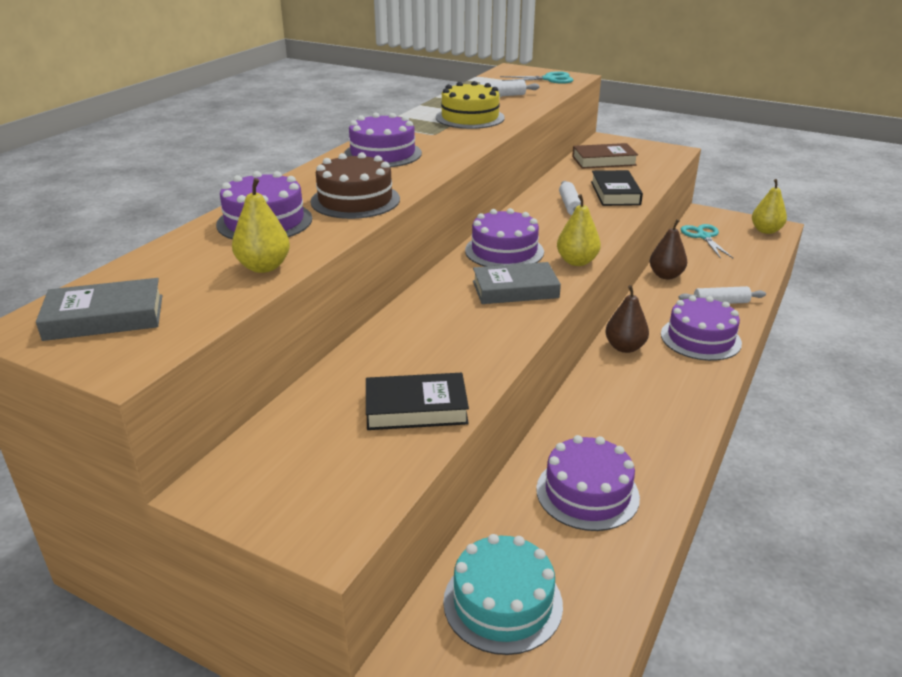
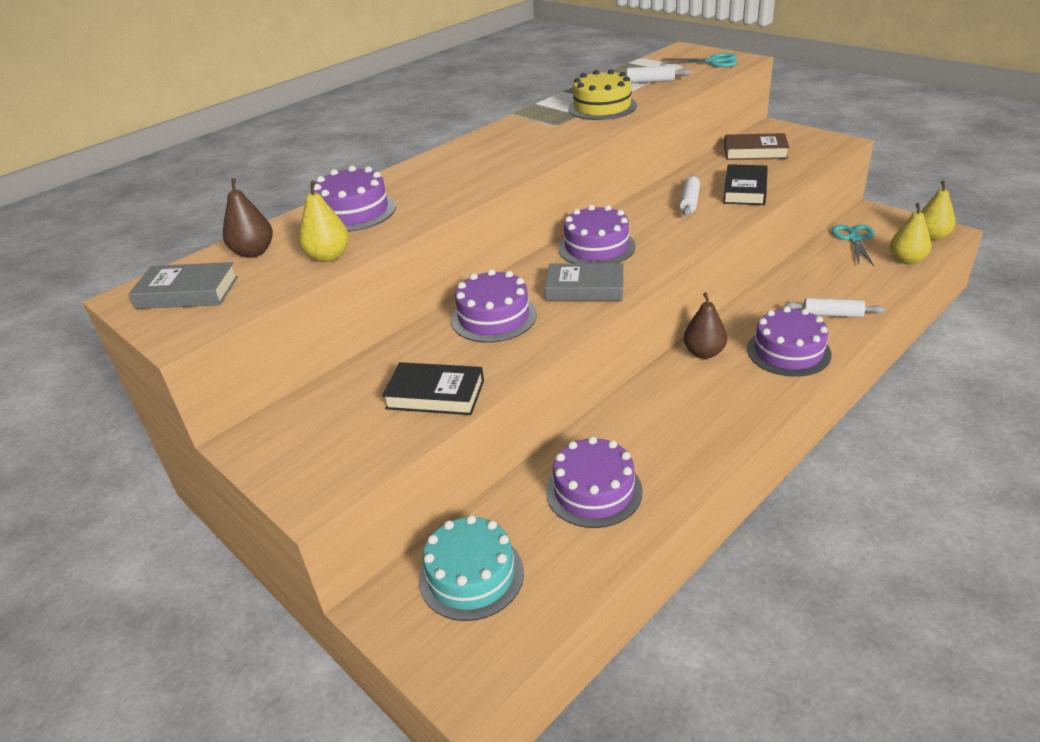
camera: 20 degrees right, 5 degrees up
(355, 200) = (441, 194): brown cake -> none
(382, 154) = (495, 146): purple cake -> purple cake (493, 317)
(577, 261) = (661, 263): yellow pear -> yellow pear (906, 260)
(666, 275) = (788, 280): brown pear -> brown pear (253, 252)

